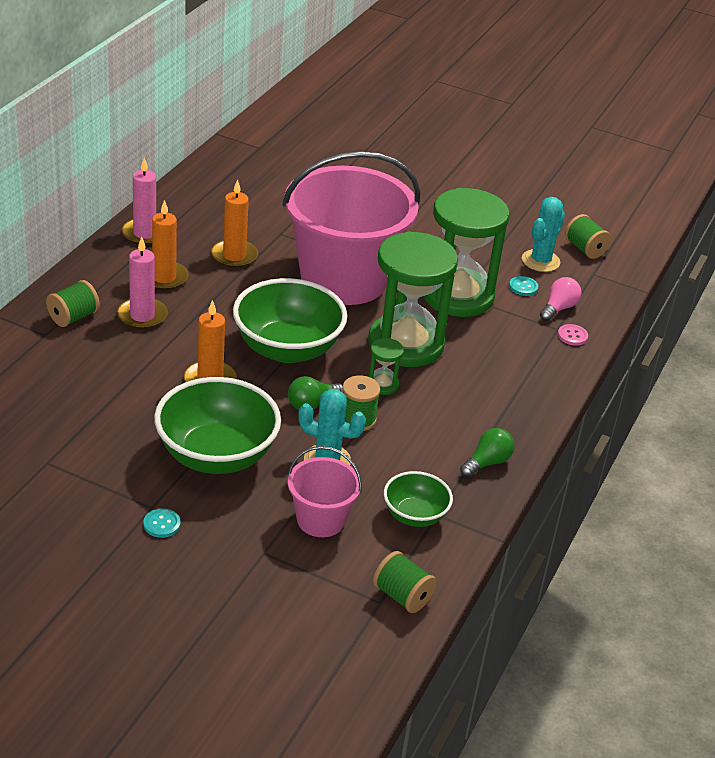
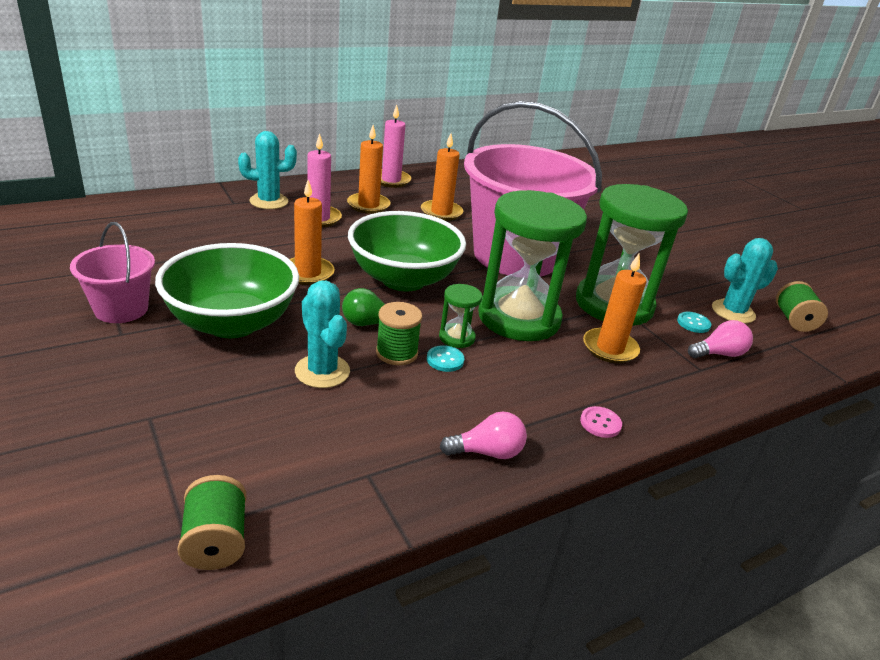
camera: 35 degrees right, 5 degrees down
(73, 317) = (269, 201): green spool -> turquoise cactus
(162, 524) = (106, 350): turquoise button -> turquoise button (445, 360)
(320, 520) = (243, 417): pink bucket -> pink bucket (121, 309)
(415, 515) = (342, 463): green bowl -> none
(487, 462) = (487, 452): green light bulb -> pink light bulb
(488, 340) = (610, 348): none -> orange candle
(572, 336) = (713, 382): pink button -> pink button (600, 423)

